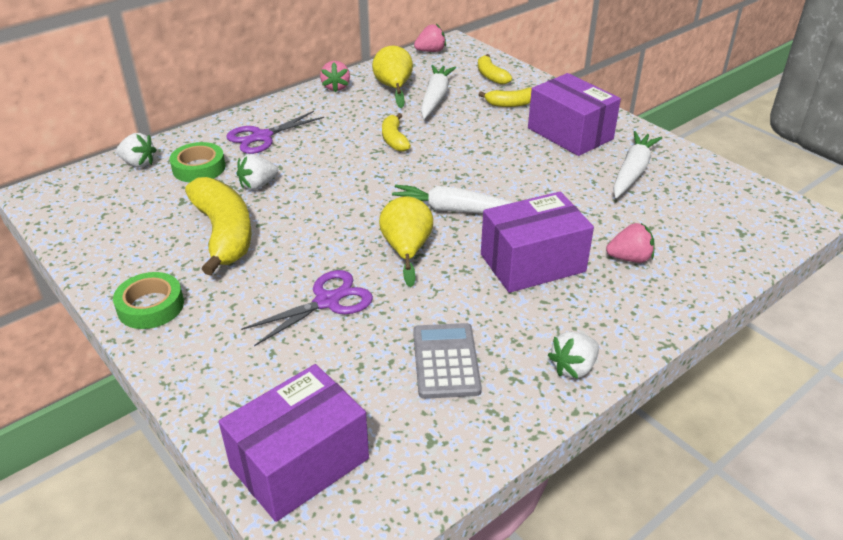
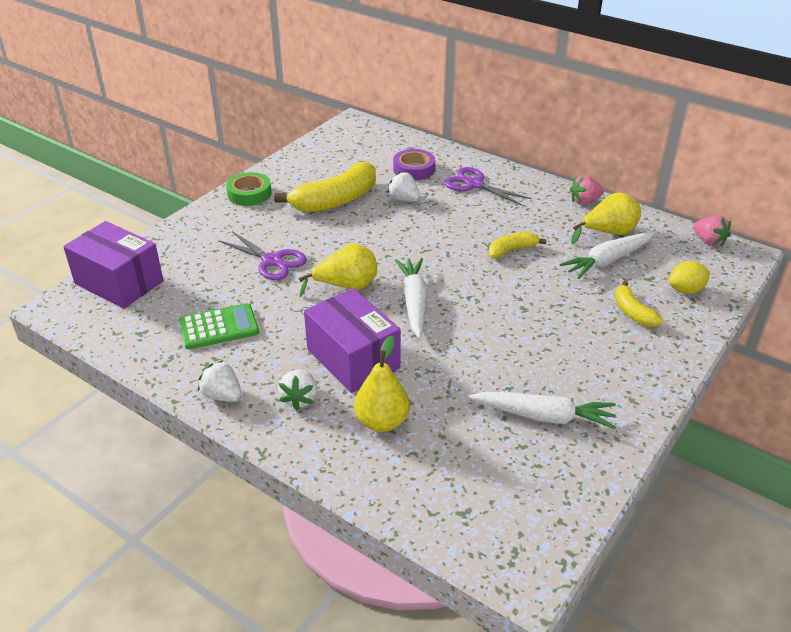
camera: 75 degrees right, 0 degrees up
(138, 163) = (407, 145): white strawberry -> white strawberry (300, 399)
(199, 168) = (414, 169): green tape -> purple tape
(435, 98) = (607, 261): white carrot -> white carrot turned 150 degrees clockwise
(446, 361) = (219, 327): grey calculator -> green calculator
(491, 76) = (685, 290): yellow banana -> yellow lemon
(570, 133) = (597, 362): purple box -> none
(629, 258) = (382, 422): pink strawberry -> yellow pear

